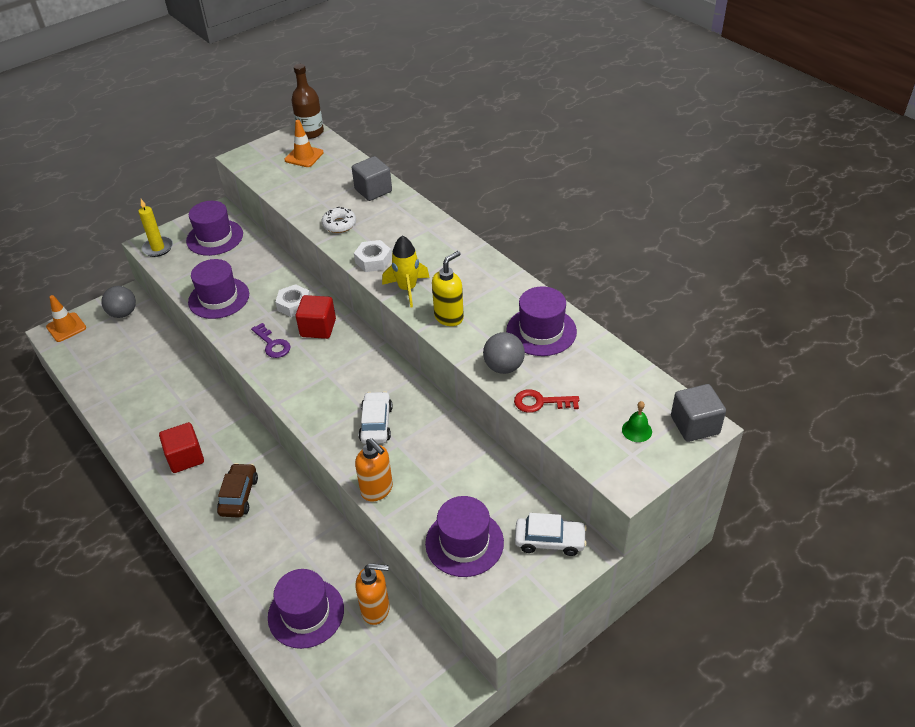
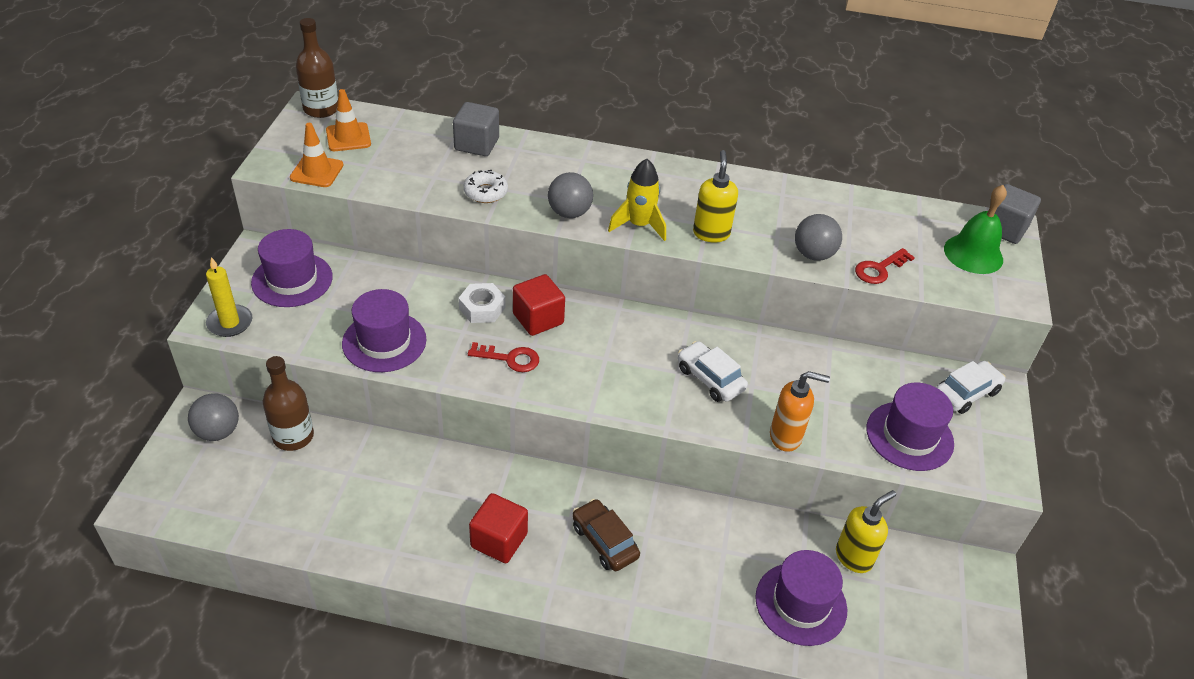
camera: 45 degrees left, 0 degrees up
(66, 327) = (154, 487): orange traffic cone -> orange traffic cone (317, 171)
(153, 336) = (293, 436): none -> brown bottle
(272, 344) = (510, 359): purple key -> red key
(373, 260) = (569, 213): white nut -> grey ball
(376, 610) = (854, 557): orange soap dispenser -> yellow soap dispenser
(541, 331) = (803, 209): purple hat -> none
(637, 430) = (973, 254): green bell -> green bell, size x1.90

